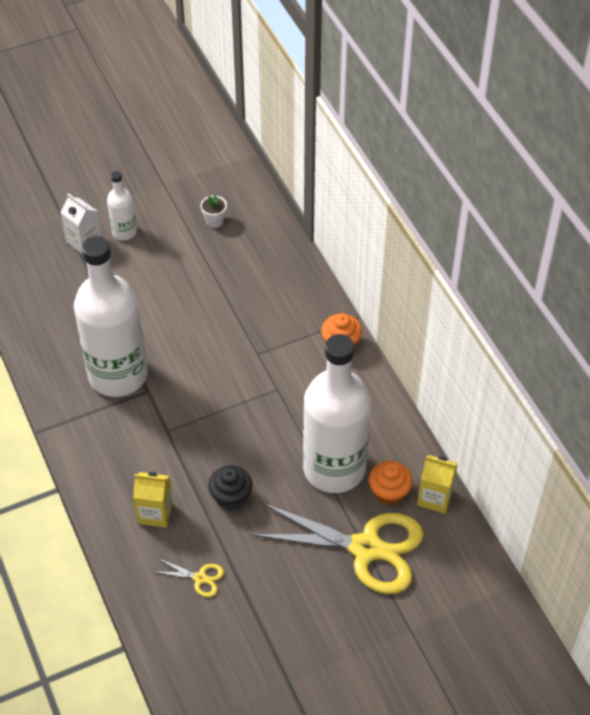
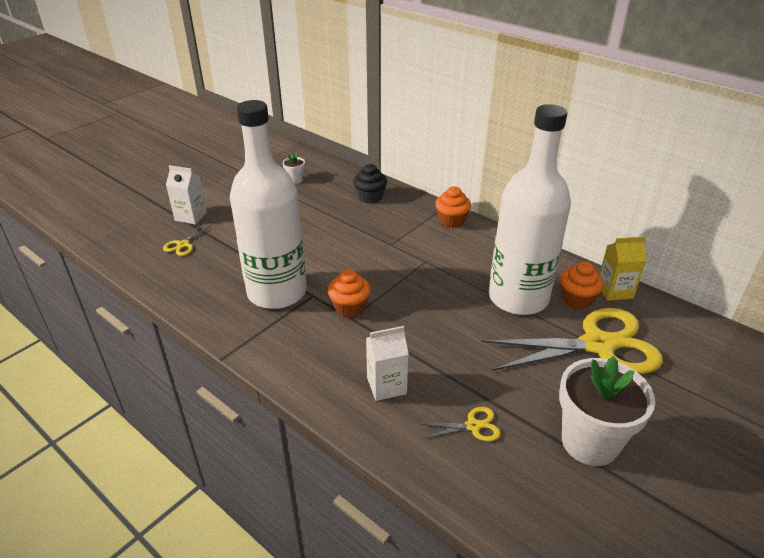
camera: 25 degrees left, 15 degrees down
(61, 280) = (183, 245): none -> yellow scissors
(124, 232) = (223, 203): white bottle -> none
(155, 513) = (386, 385): yellow carton -> white carton
(172, 418) = (349, 307): none -> orange cupcake
(231, 497) = (448, 348): black cupcake -> black cupcake (370, 197)
(281, 631) = (590, 442): none -> white flower pot

